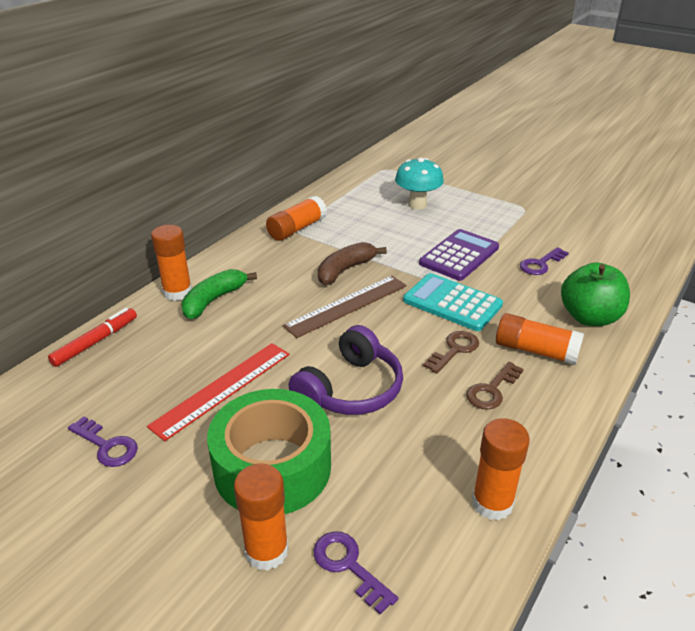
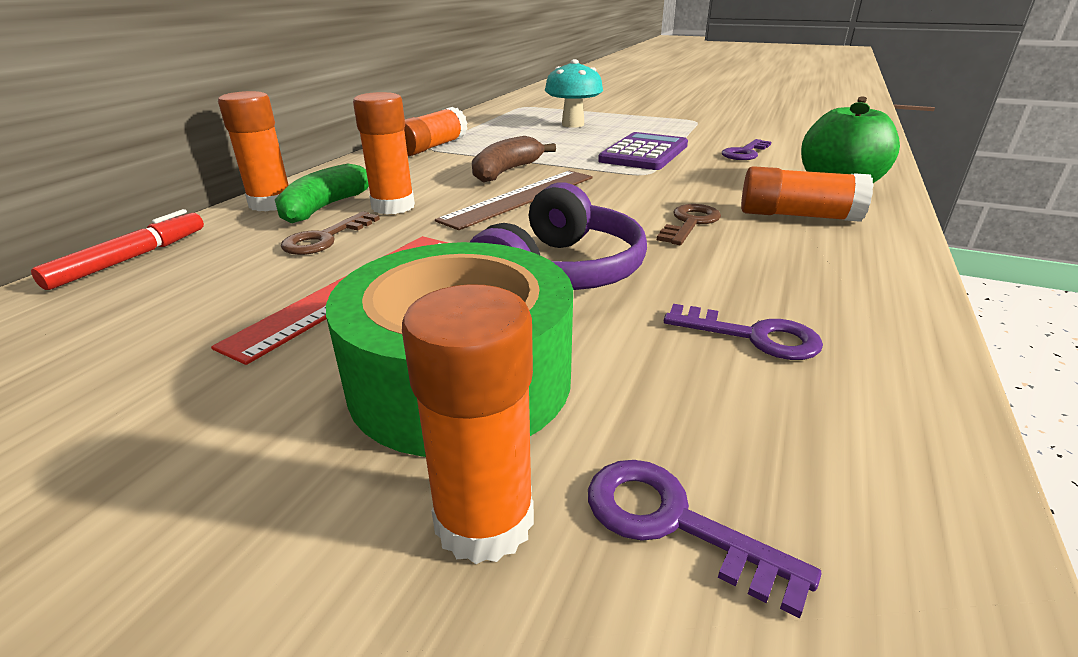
camera: 10 degrees left, 5 degrees down
(107, 445) = (126, 384): purple key -> purple key (752, 336)
(452, 303) = (659, 186): turquoise calculator -> none
(492, 390) = (769, 254): brown key -> brown key (325, 238)
(492, 503) = (875, 382): orange glue stick -> orange glue stick (393, 206)

